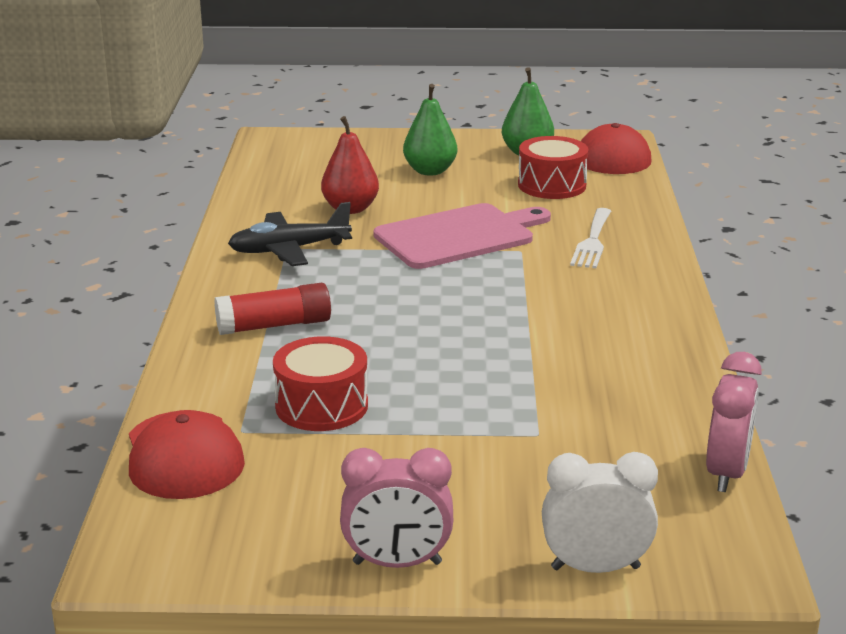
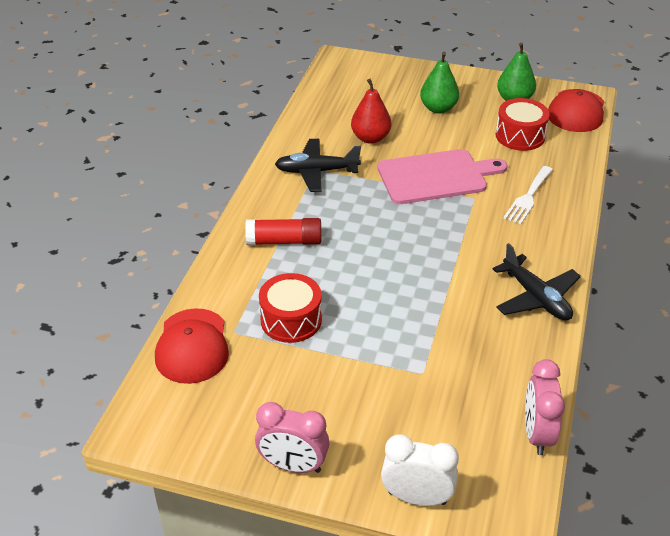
camera: 15 degrees right, 15 degrees up
(653, 336) = (536, 297): none -> black plane
(727, 473) = (537, 434): pink clock -> pink clock turned 150 degrees clockwise

